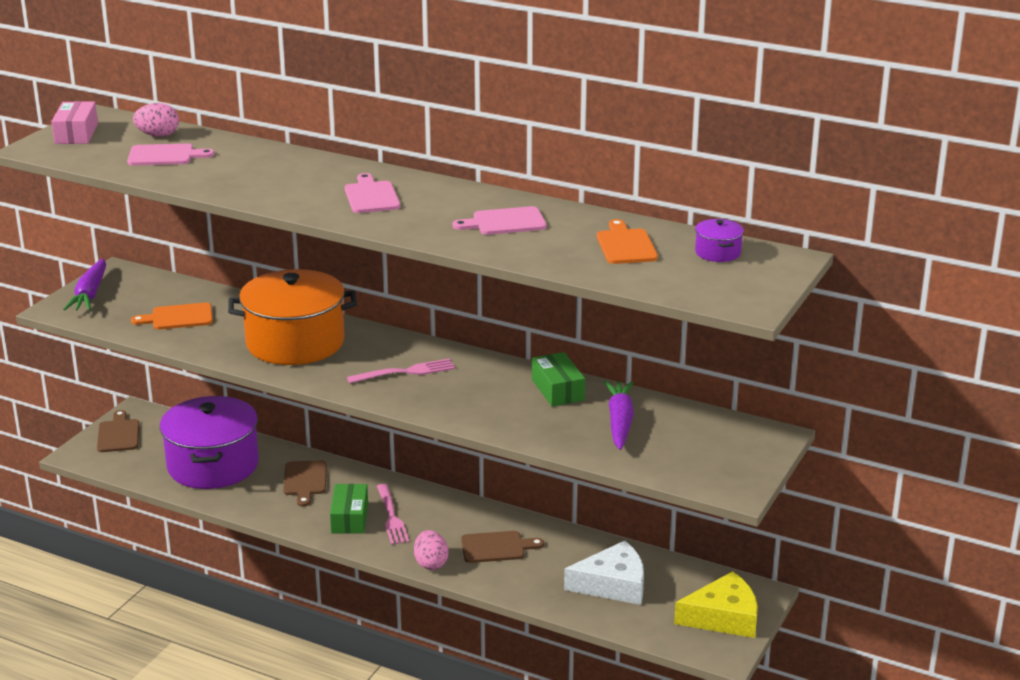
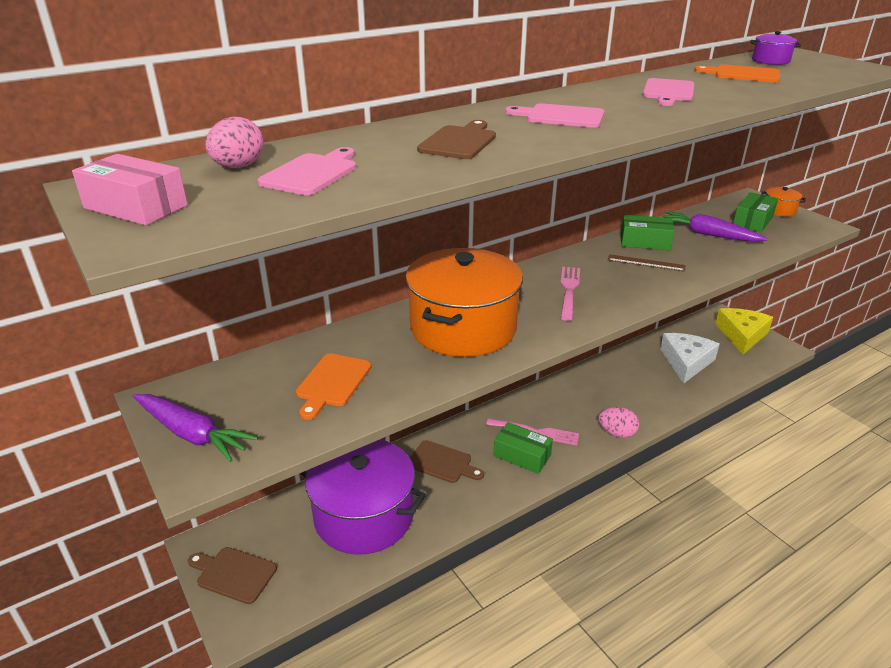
camera: 60 degrees left, 5 degrees up
(496, 547) = (612, 395): brown cutting board -> brown cutting board (459, 142)
(505, 398) = (646, 263): none -> brown ruler
(694, 444) = (753, 221): none -> green box
(752, 457) = (779, 210): none -> orange pot

